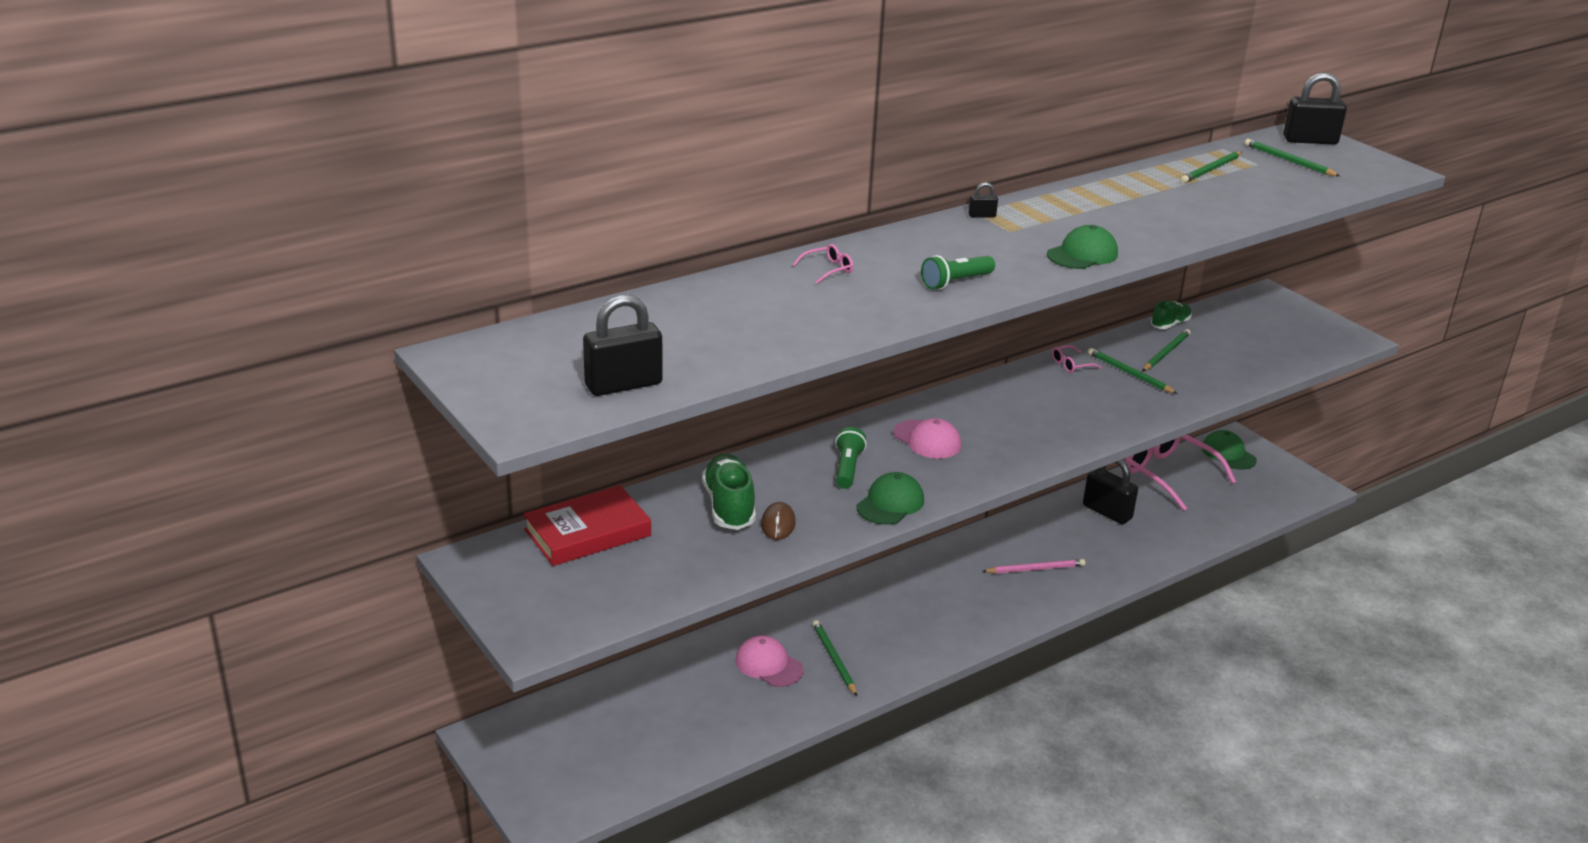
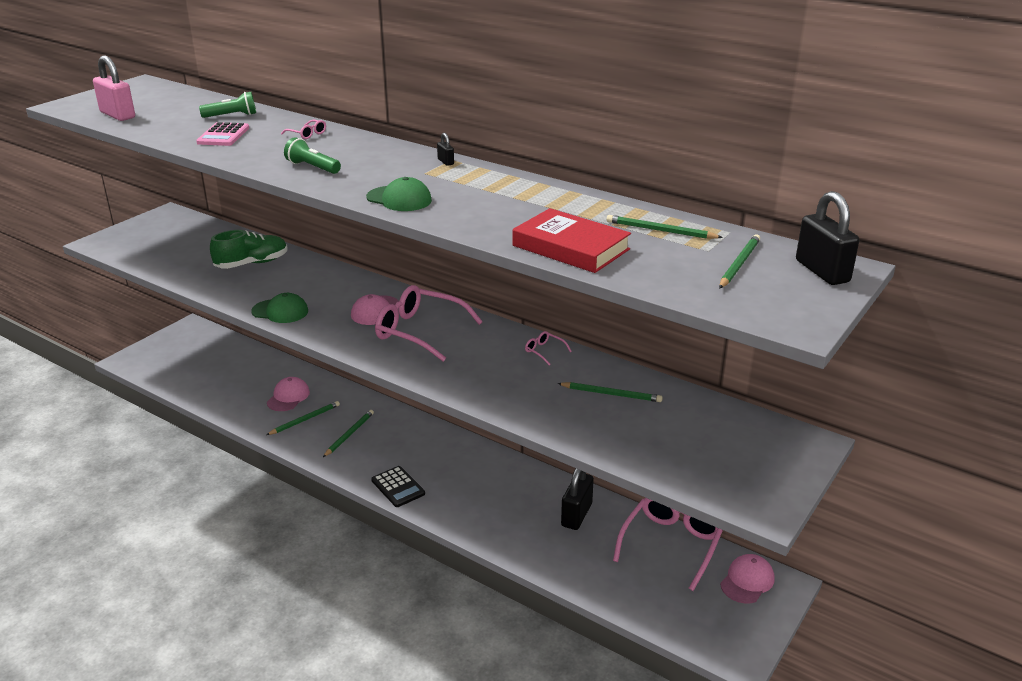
camera: 70 degrees right, 0 degrees up
(588, 533) = (206, 233): red book -> red book (570, 247)
(623, 385) = (117, 115): black padlock -> pink padlock
(778, 524) = (238, 281): brown mouse -> none
(790, 319) = (223, 135): none -> pink calculator
(847, 468) = (318, 290): green flashlight -> green flashlight (232, 116)
(993, 422) = (419, 331): none -> pink glasses
(1013, 613) = (398, 487): none -> black calculator
(1035, 569) = (464, 488): pink pencil -> none
(1130, 374) = (553, 380): green pencil -> green pencil (349, 434)
(1170, 324) = (673, 390): green shoe -> none
(1228, 454) = (747, 581): green cap -> pink cap

